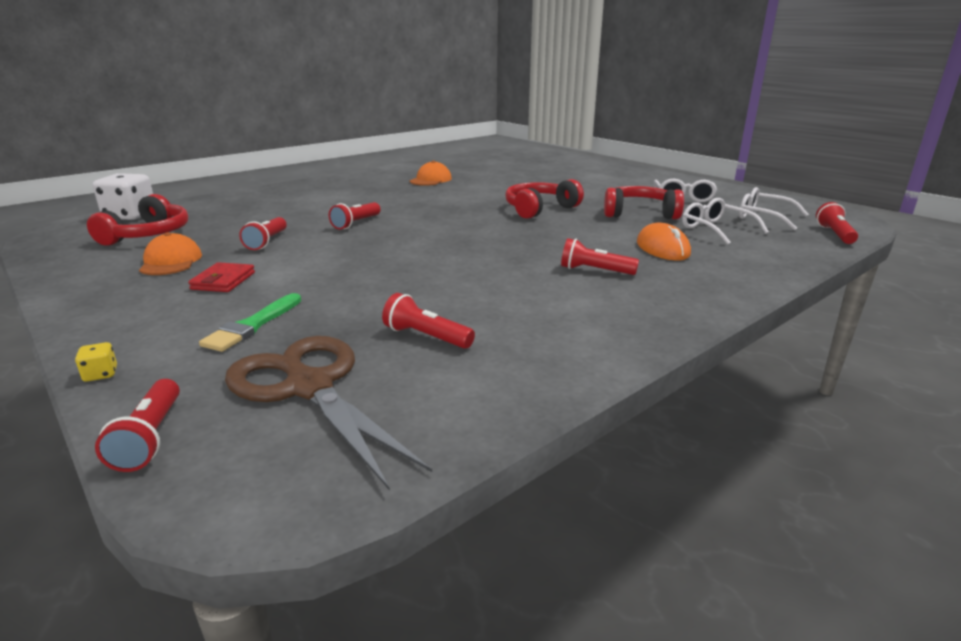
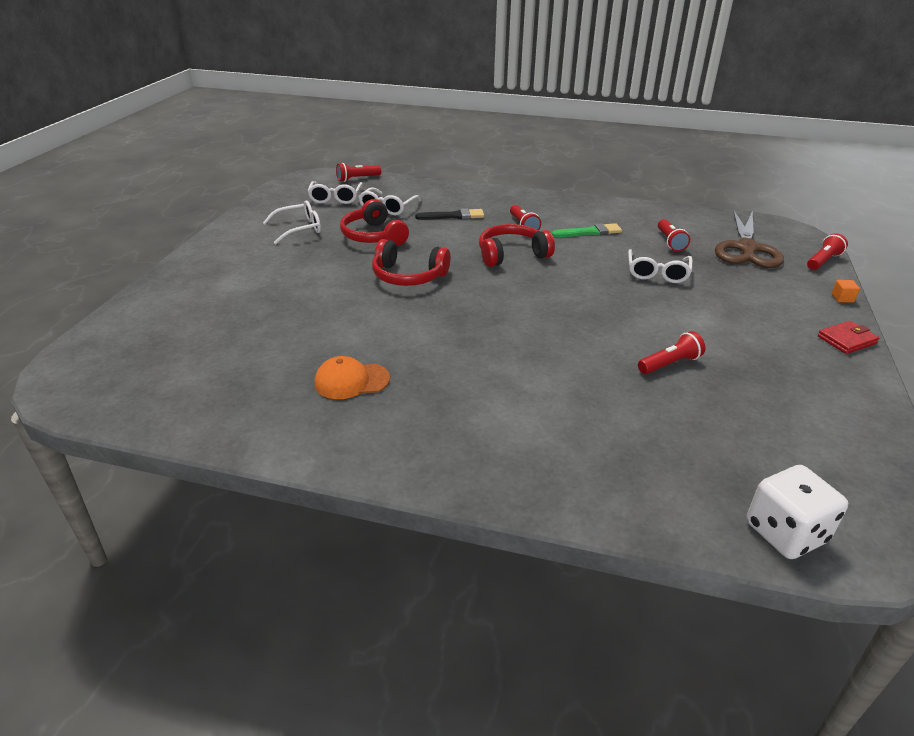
camera: 125 degrees left, 10 degrees up
(101, 374) = (842, 298): yellow dice -> orange cube
(148, 235) = (776, 451): red headphones -> red headphones (511, 254)
(171, 261) = (770, 381): orange cap -> none
(223, 281) = (741, 333): red wallet -> red wallet (846, 340)
(252, 325) = (748, 288): green brush -> green brush (589, 232)
(356, 223) = (566, 345): red flashlight -> none
(376, 293) = (657, 273): none -> white glasses
(662, 248) = (453, 216): orange mouse -> black brush

